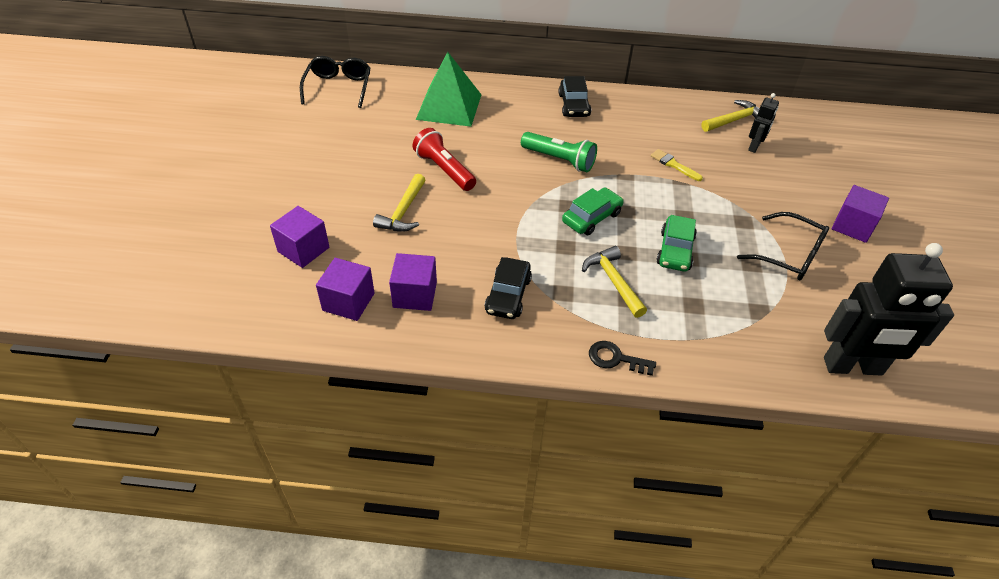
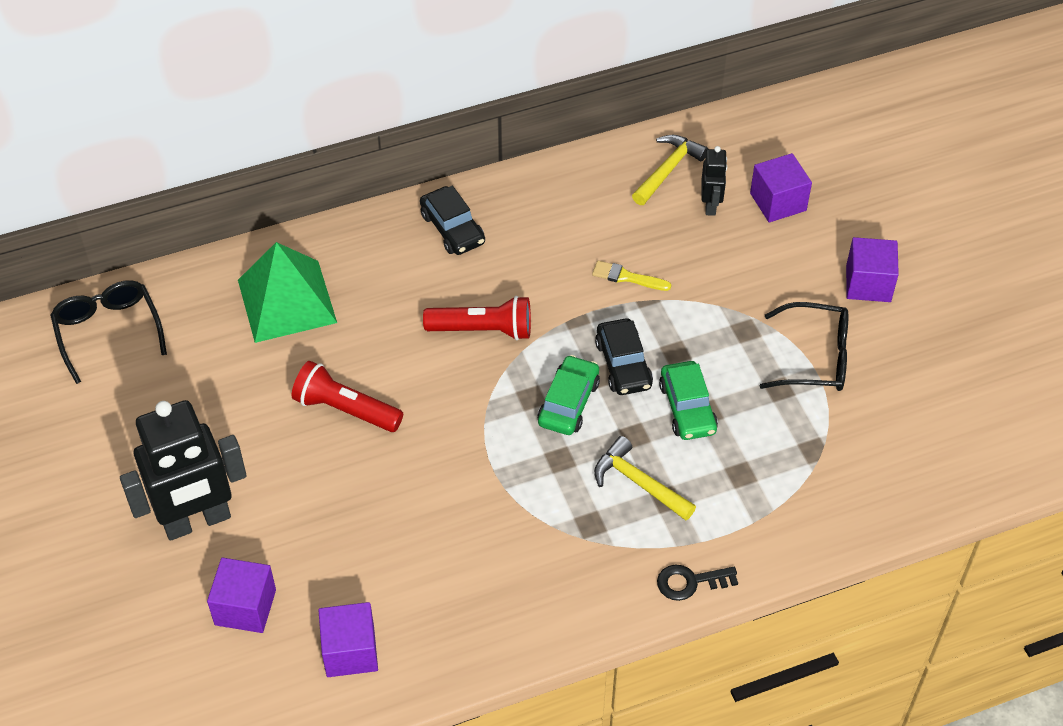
camera: 25 degrees left, 5 degrees up
(403, 212) = (334, 497): yellow hammer -> none
(415, 294) = (422, 606): purple cube -> purple cube (778, 202)
(508, 295) = (530, 556): black car -> black car (623, 364)
(559, 160) = (483, 330): green flashlight -> red flashlight
(852, 367) = (933, 477): black robot -> black robot (197, 521)

